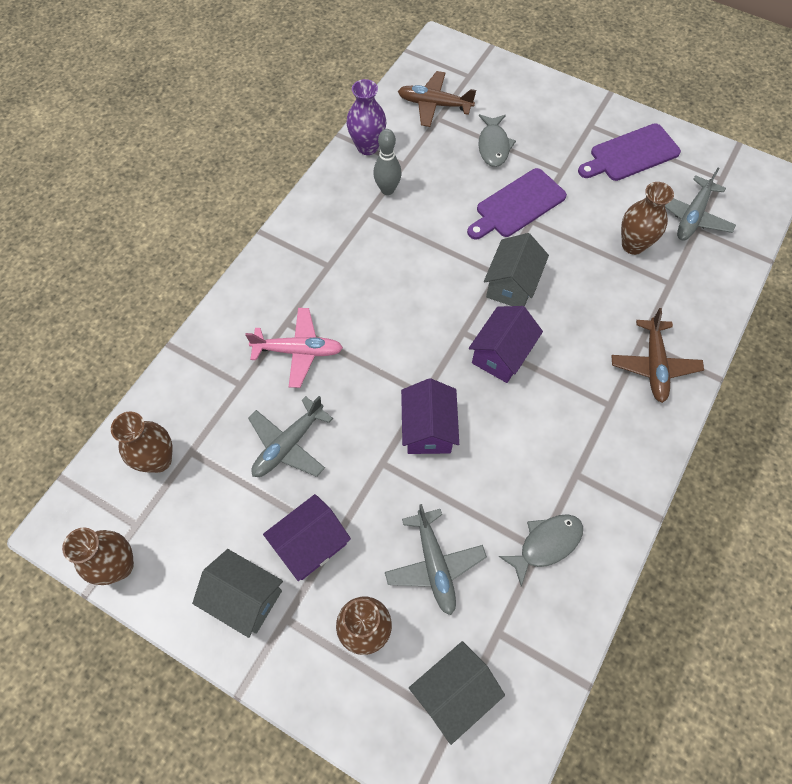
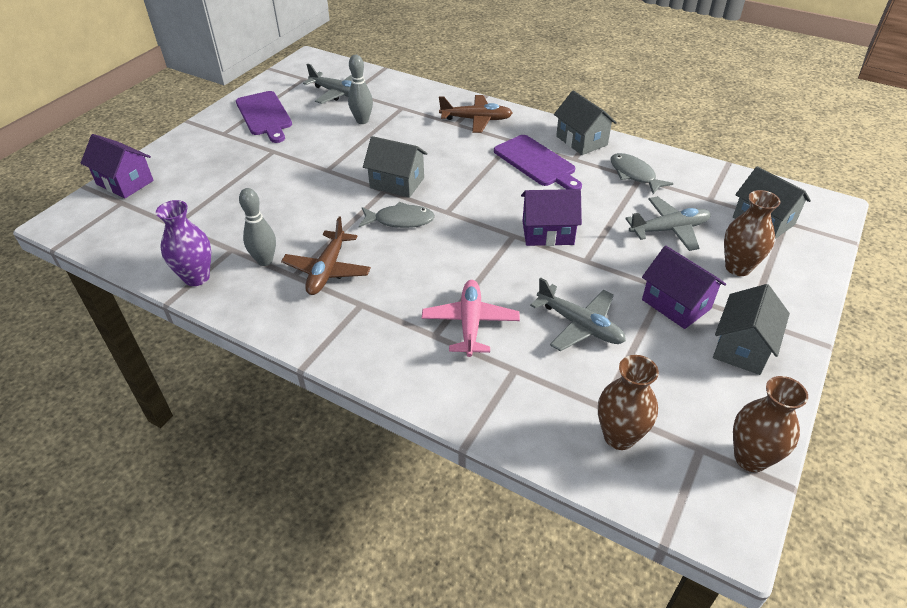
camera: 90 degrees left, 20 degrees down
(434, 104) = (153, 227): brown plane -> brown plane (327, 270)
(493, 146) = (228, 188): grey fish -> grey fish (400, 220)
(501, 354) = (469, 190): purple house -> purple house (125, 182)
(517, 205) = (307, 177): purple cutting board -> purple cutting board (536, 162)
(620, 489) = (581, 140): none -> grey house
(633, 245) = (362, 121): brown vase -> grey bowling pin

